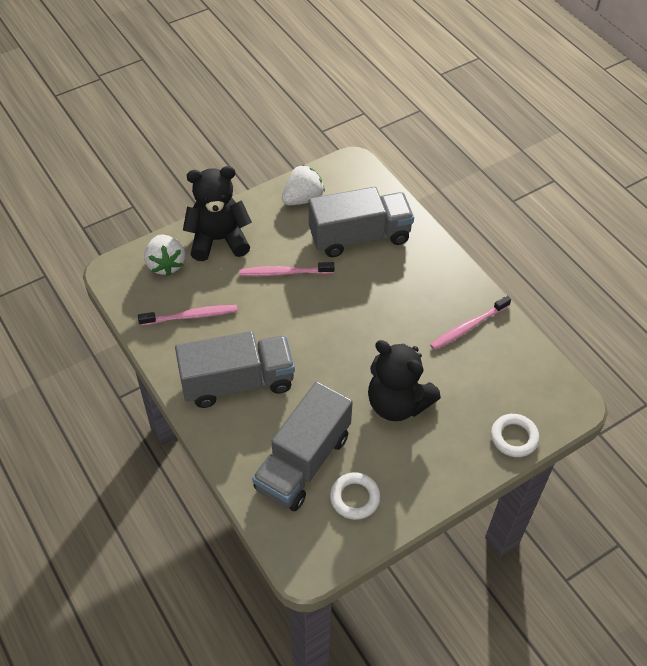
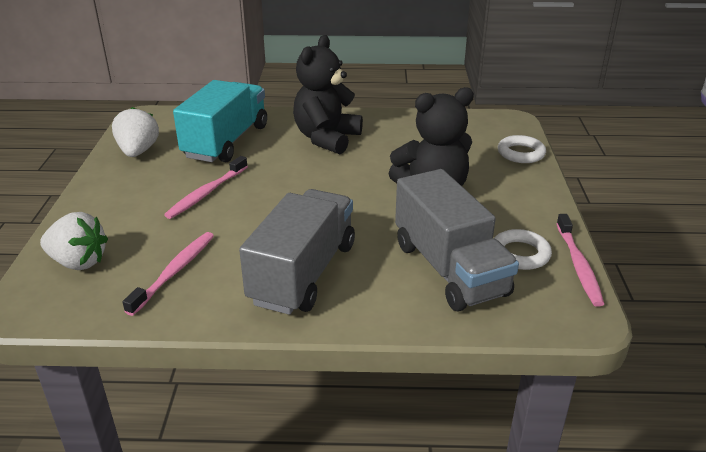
camera: 55 degrees left, 20 degrees down
(218, 240) = (105, 215): black teddy bear -> black teddy bear (326, 139)
(359, 237) = (226, 142): grey truck -> turquoise truck
(468, 327) = (389, 132): pink toothbrush -> pink toothbrush (578, 265)

